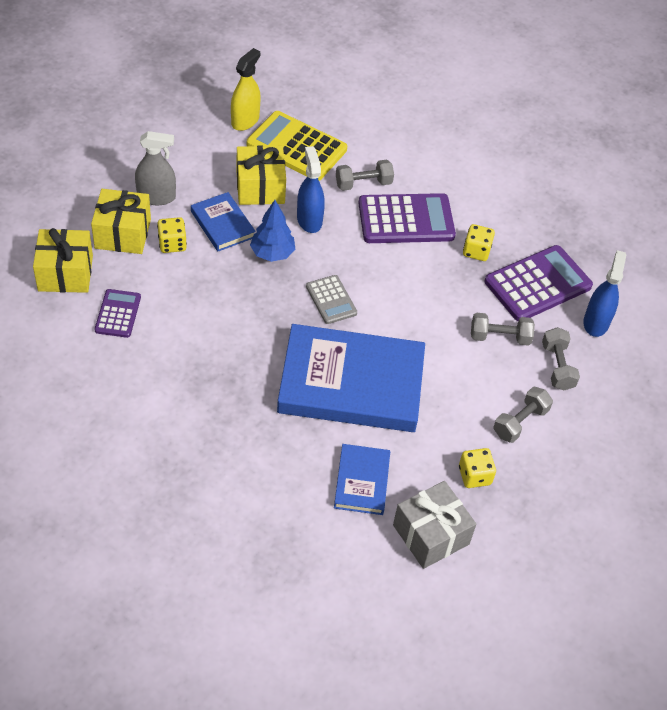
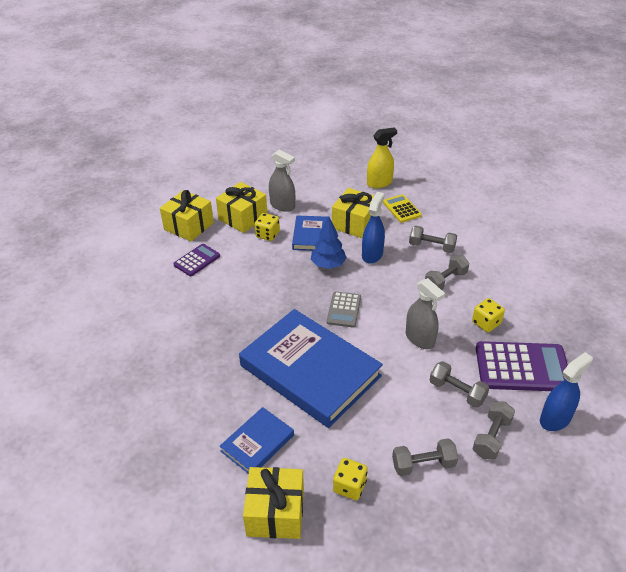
camera: 40 degrees right, 10 degrees down
(296, 147) = (401, 209): yellow calculator -> yellow calculator, size x0.55
(406, 220) = (445, 281): purple calculator -> grey dumbbell
(428, 297) = (420, 339): none -> grey spray bottle
(431, 534) = (275, 512): grey gift -> yellow gift

